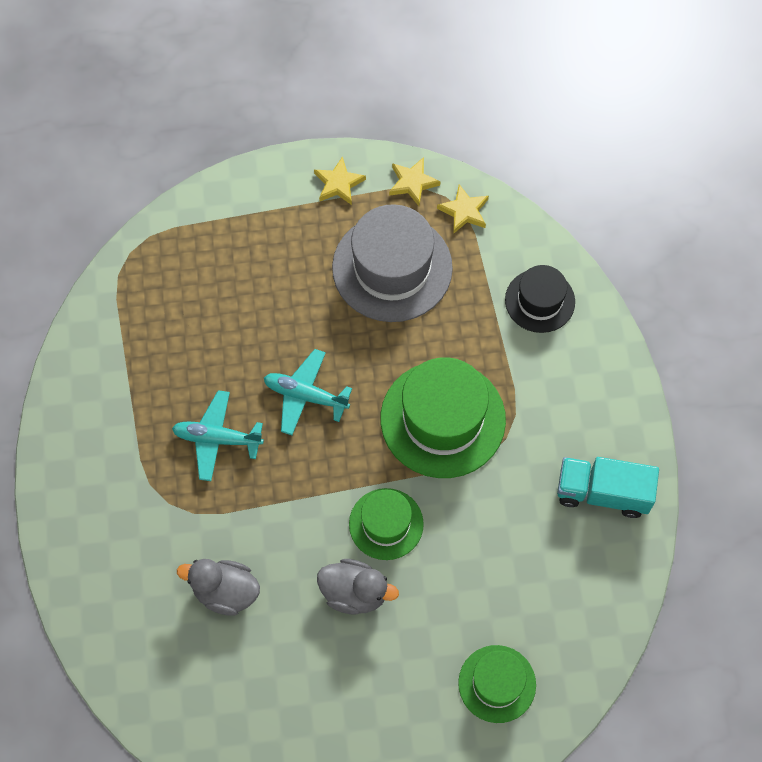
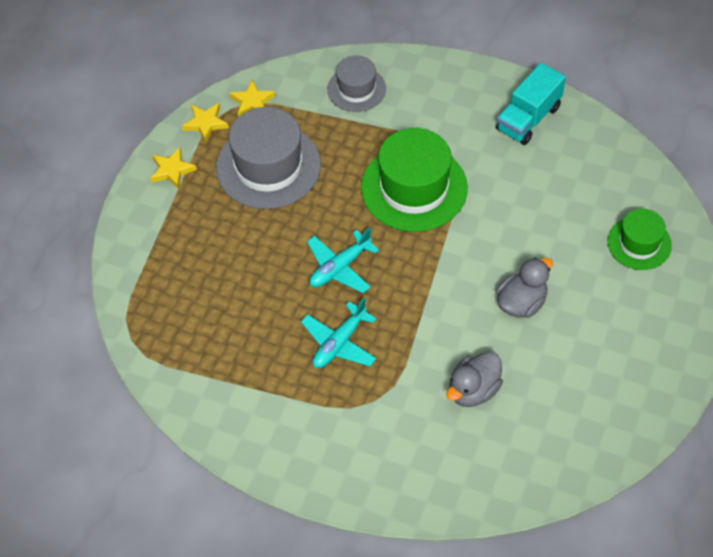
camera: 60 degrees left, 10 degrees down
(386, 524) = (477, 259): green hat -> none
(540, 301) = (356, 89): black hat -> grey hat

